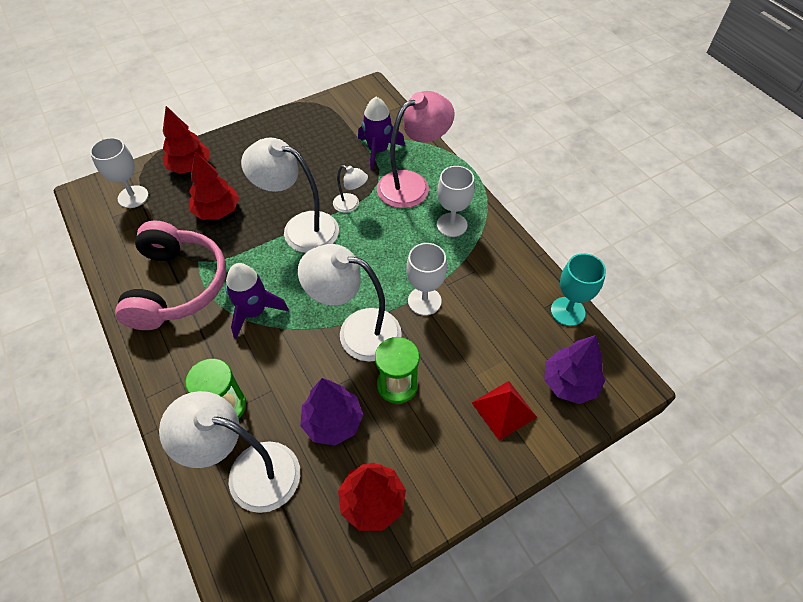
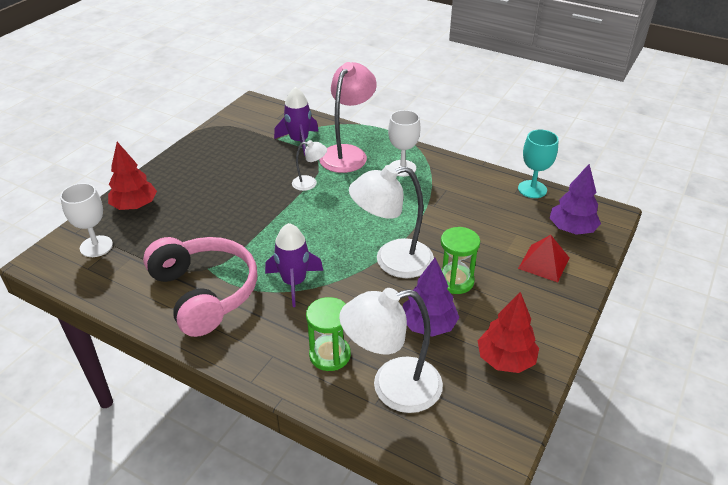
camera: 30 degrees left, 15 degrees down
(217, 211) = (192, 228): red tree -> none
(300, 228) = (280, 213): white lamp -> none
(424, 301) = (426, 222): white goblet -> none

